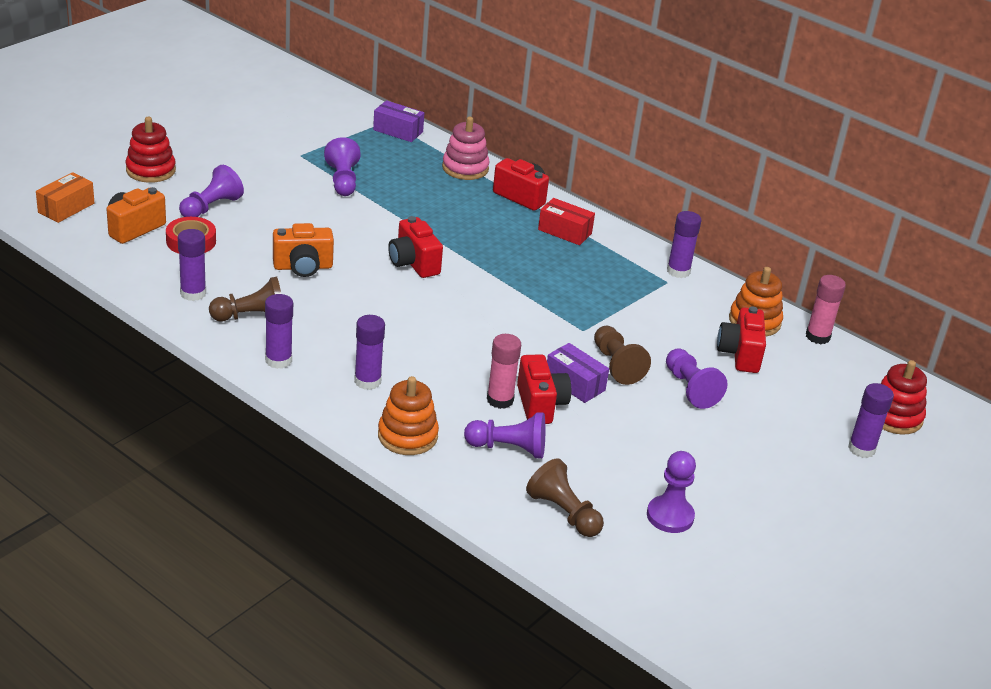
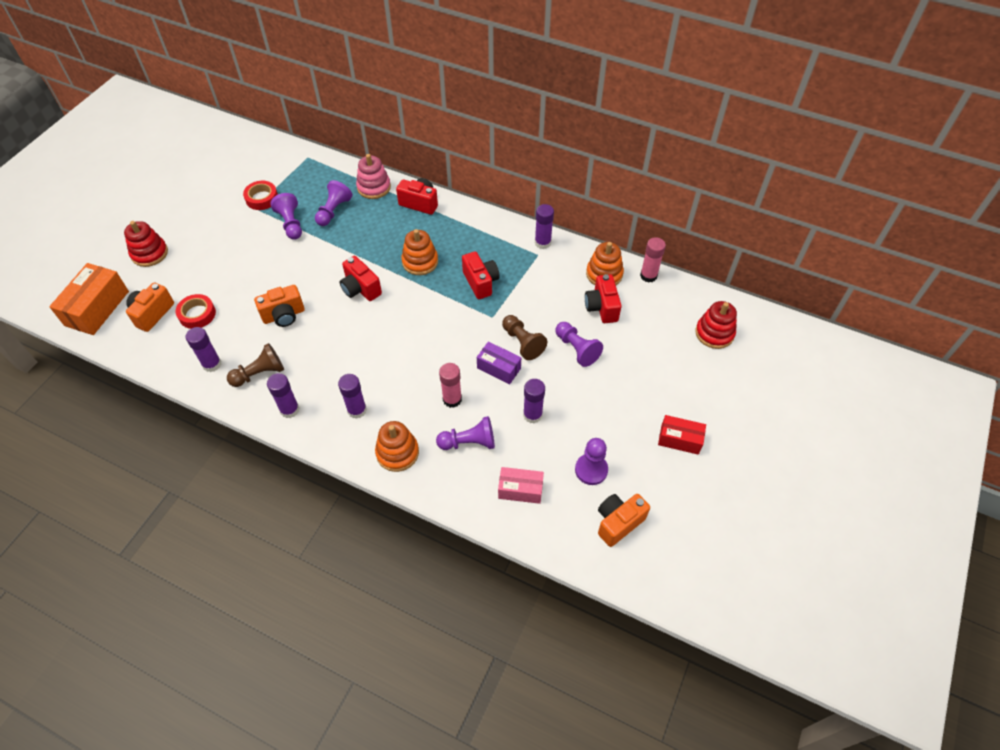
camera: 10 degrees left, 20 degrees up
(66, 208) = (97, 308): orange box -> orange box, size x1.64
(211, 207) = (203, 277): purple pawn -> purple pawn (333, 211)
(313, 148) = (262, 198): none -> red tape
(398, 131) = (317, 165): purple box -> none
(502, 254) = (420, 262): none -> orange stacking toy
(540, 405) = (480, 395): red camera -> red camera (481, 282)
(563, 513) = (520, 490): brown pawn -> pink box
(565, 231) = (457, 228): red box -> red box (679, 439)
(690, 579) = (618, 522): none -> orange camera
(861, 449) = (700, 369): purple glue stick -> purple glue stick (532, 415)

